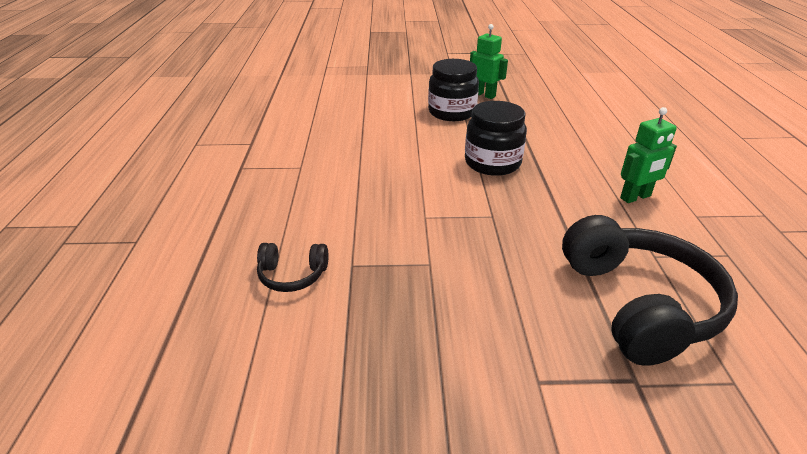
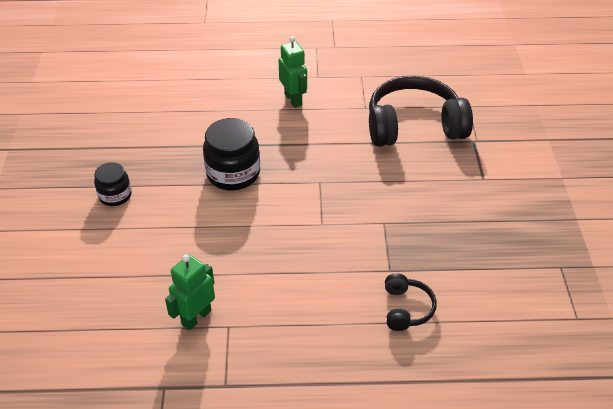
camera: 90 degrees left, 10 degrees up
(452, 112) = (115, 195): black jar -> black jar, size x0.60
(484, 95) = (73, 165): green robot -> green robot (196, 317)

